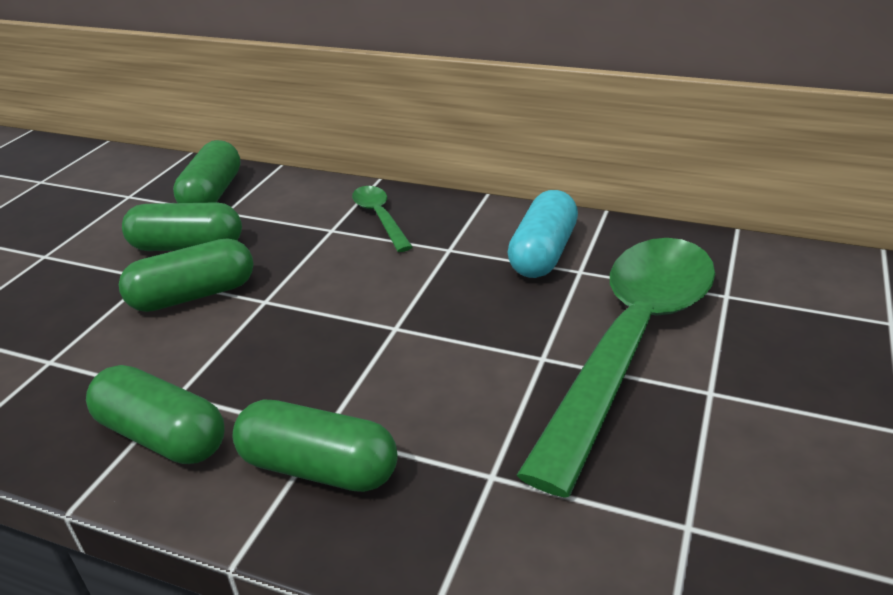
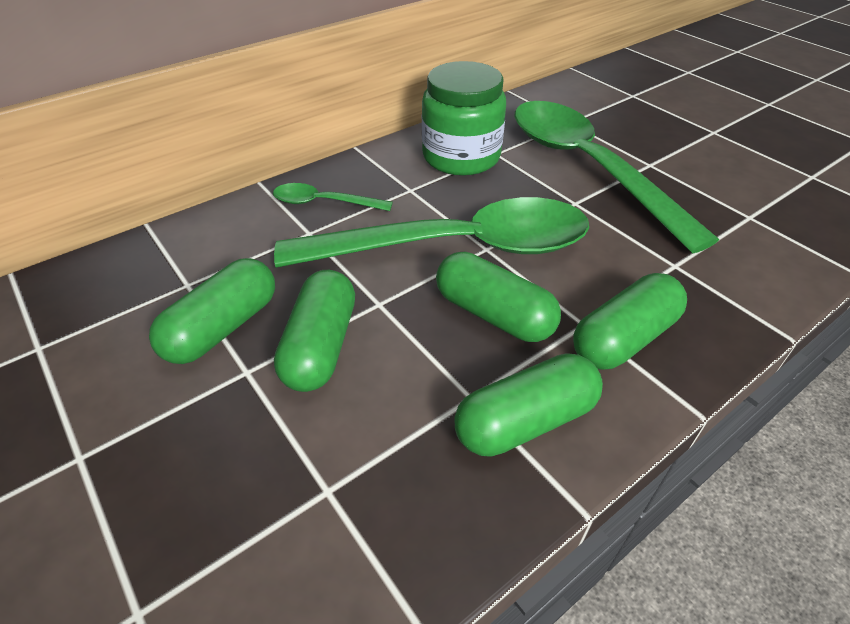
camera: 60 degrees left, 10 degrees up
(213, 194) = (138, 282): green capsule -> green capsule (493, 314)
(379, 309) = (456, 247): none -> green spoon
(543, 253) = (461, 157): turquoise capsule -> green jar

